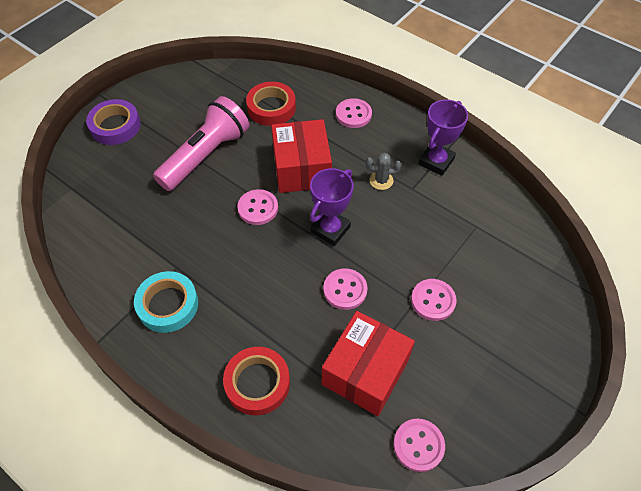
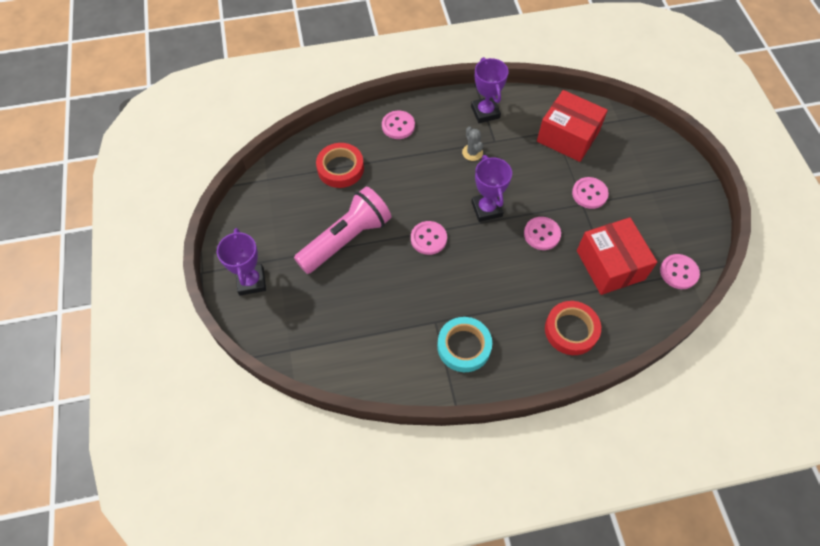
camera: 50 degrees left, 5 degrees up
(115, 126) = (251, 281): purple tape -> purple trophy
(206, 155) = (346, 239): pink flashlight -> pink flashlight turned 60 degrees clockwise
(302, 168) = (418, 189): red box -> red box (568, 136)
(381, 180) = (472, 152): grey cactus -> grey cactus turned 60 degrees counterclockwise

